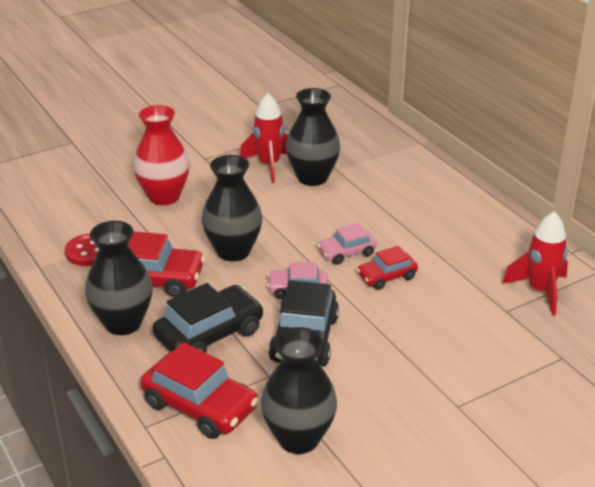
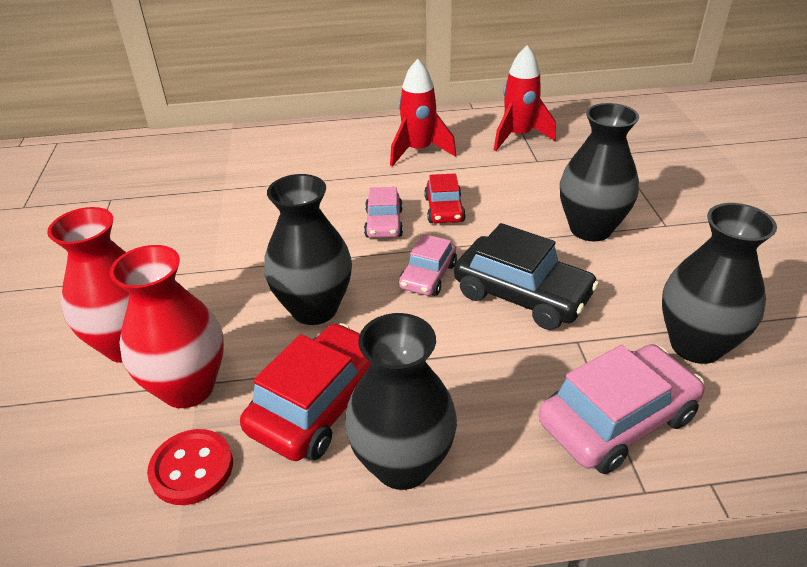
camera: 65 degrees left, 5 degrees up
(142, 229) = (188, 388): none -> red vase
(200, 406) = (617, 420): red car -> pink car
(209, 334) = (474, 374): black car -> none
(269, 165) = (161, 233): red rocket -> red rocket (418, 151)
(312, 177) = (221, 209): black vase -> black vase (590, 229)

